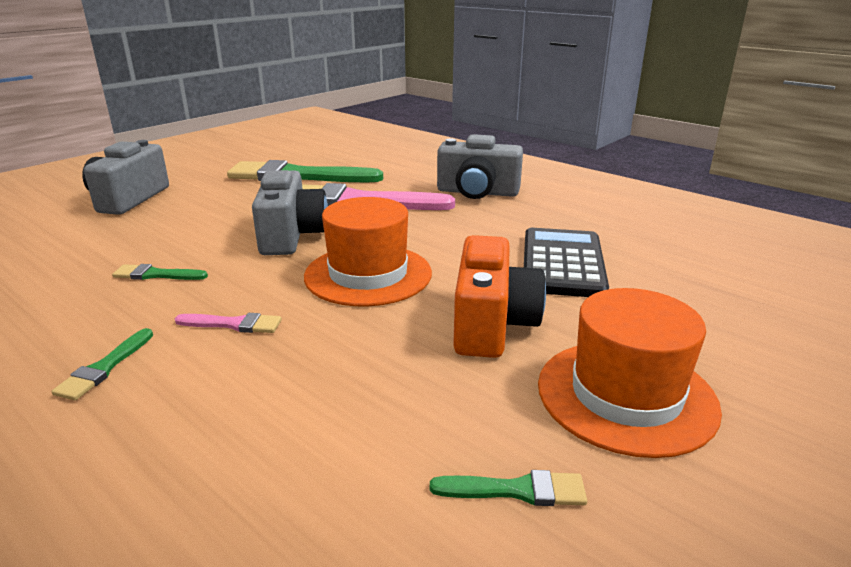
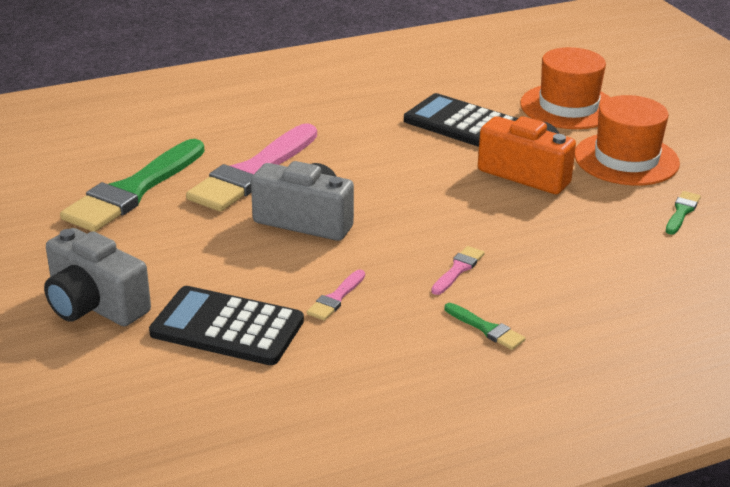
camera: 65 degrees left, 5 degrees up
(99, 244) = (227, 327): none -> black calculator
(156, 275) = (336, 298): green brush -> pink brush
(368, 274) = (418, 201): orange hat -> orange hat (568, 107)
(477, 192) = (289, 113): grey camera -> none

